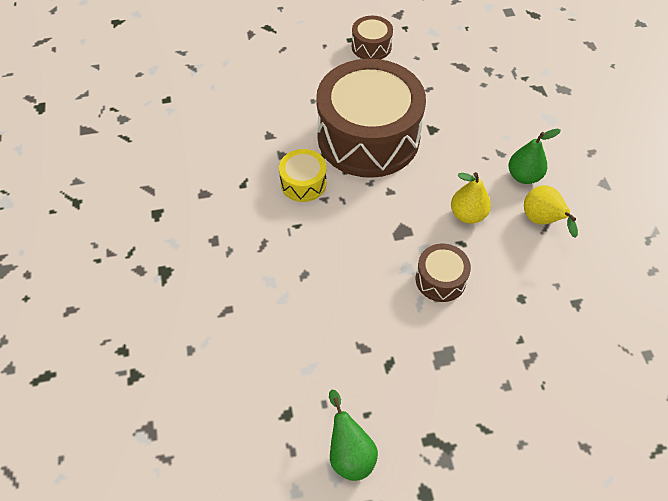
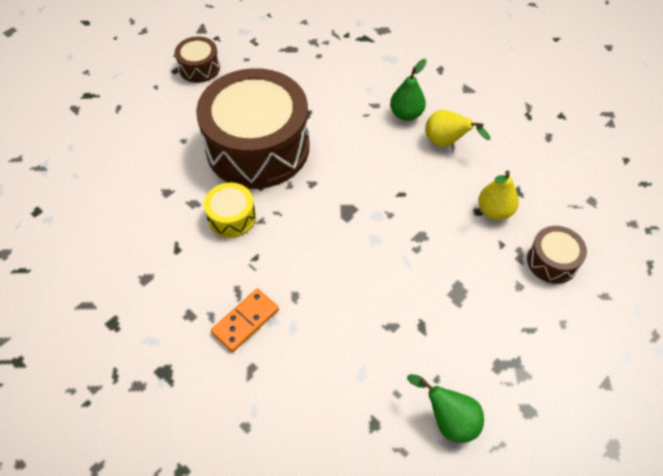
camera: 35 degrees left, 0 degrees up
(251, 271) = (245, 321): none -> orange domino
(440, 279) = (408, 233): brown drum -> brown drum (552, 261)
(467, 215) = (388, 168): yellow pear -> yellow pear (494, 211)

